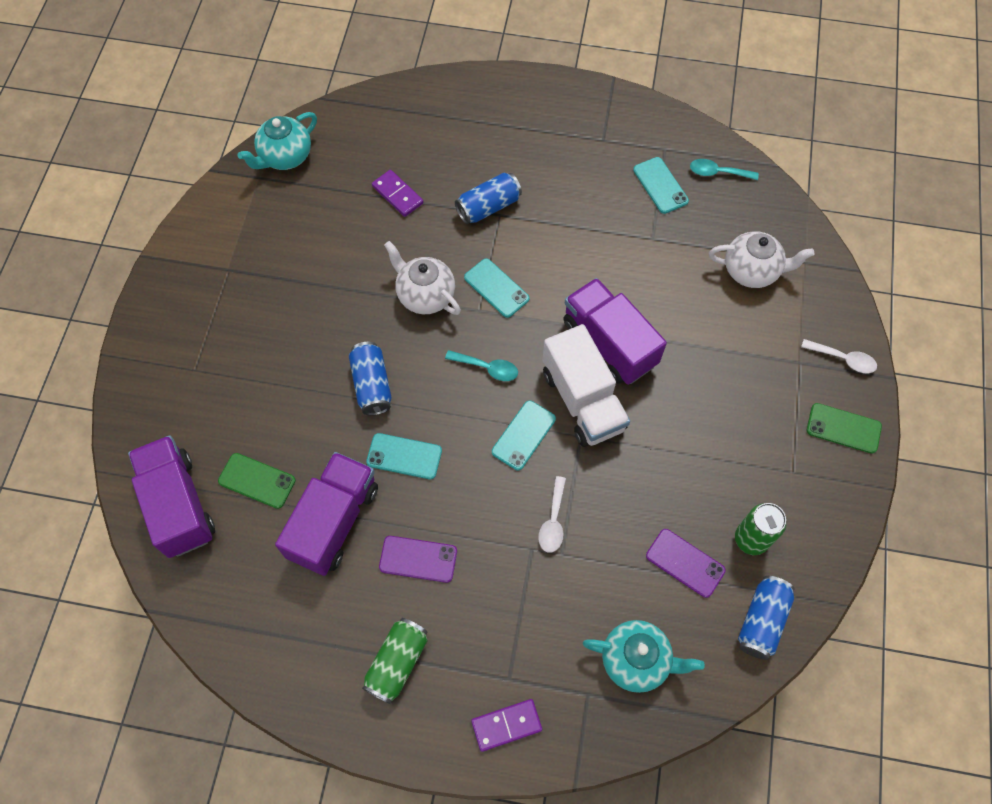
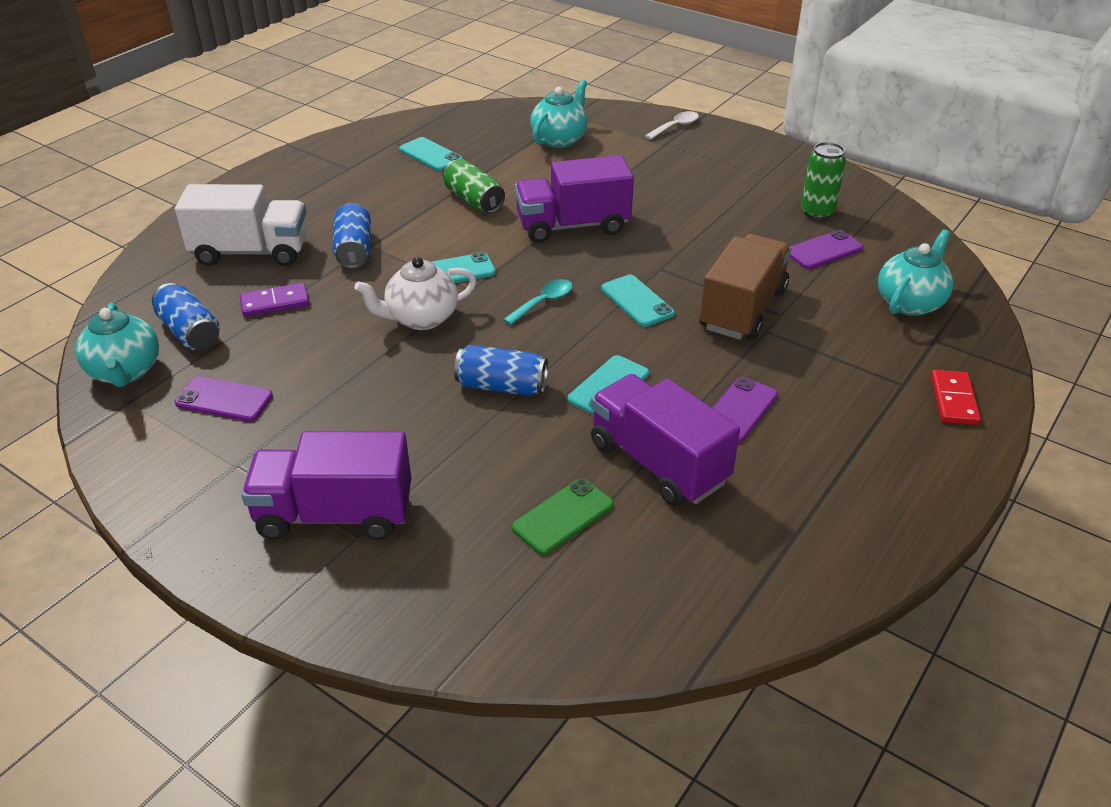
camera: 65 degrees left, 25 degrees down
(178, 505) = (550, 605): purple truck -> purple truck (335, 514)
(284, 227) = (224, 399): none -> purple phone
(397, 663) = (857, 459): green can -> green can (473, 200)
(506, 725) = (953, 400): purple domino -> red domino
(553, 521) = (742, 309): white spoon -> brown truck
(583, 400) = (623, 257): white truck -> white truck (251, 252)
(660, 185) = (430, 155): turquoise phone -> turquoise phone turned 45 degrees clockwise
(718, 172) = (446, 126): turquoise spoon -> none
(752, 271) = (559, 139): white teapot -> turquoise teapot
(762, 621) = (896, 229): blue can -> blue can (190, 332)
(843, 428) = (738, 144): green phone -> none

